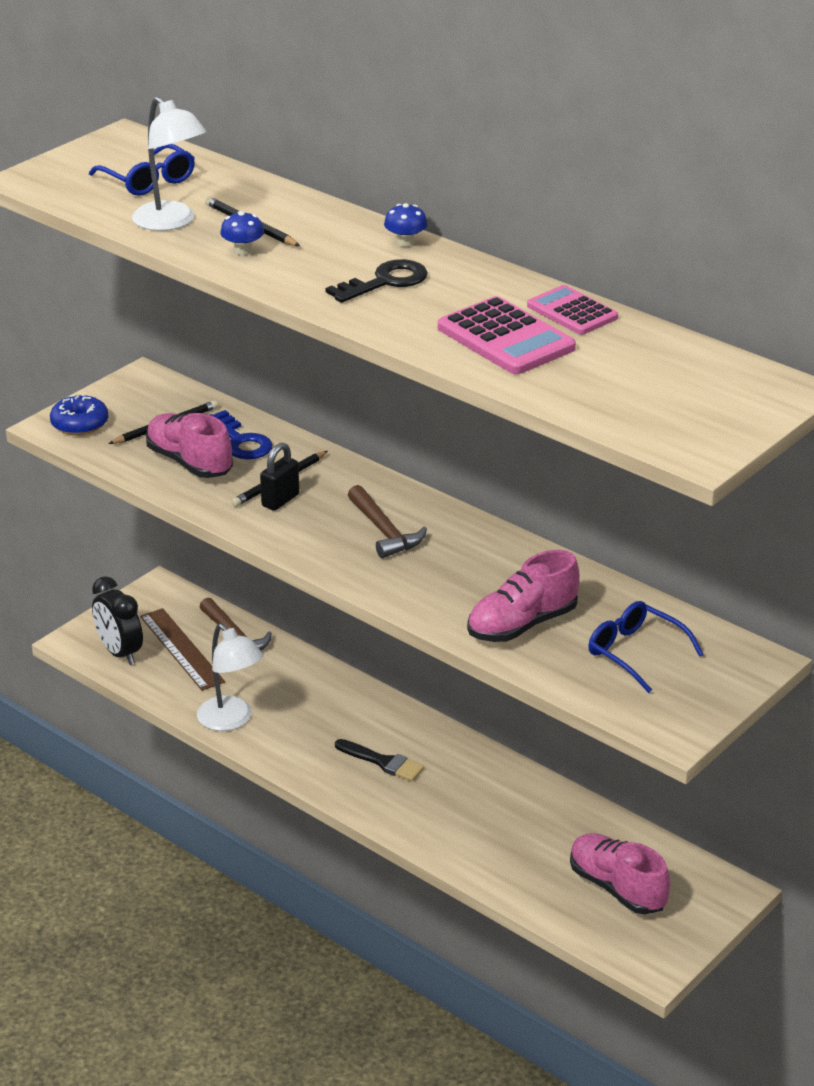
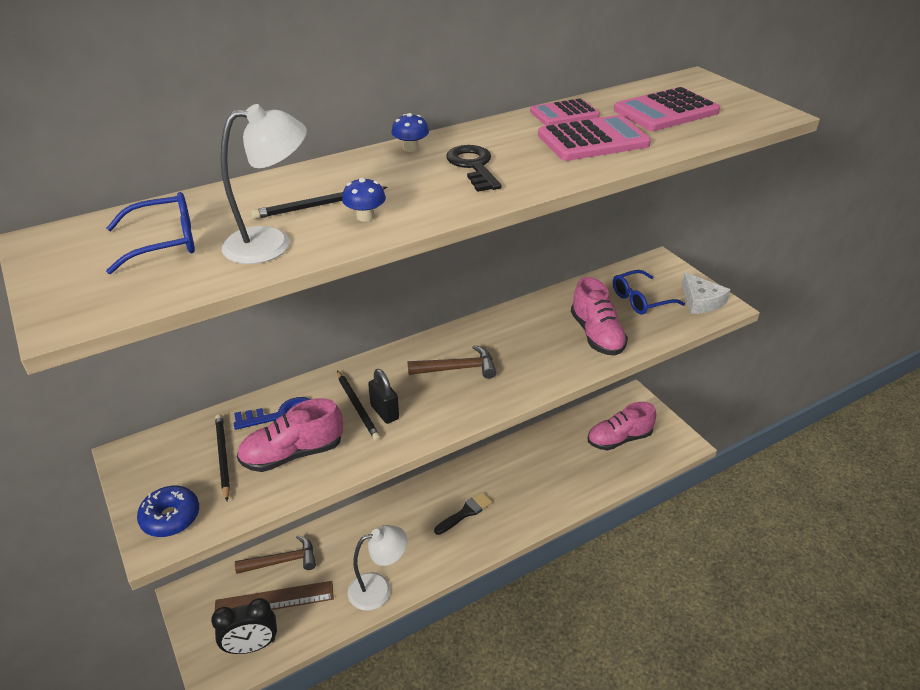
camera: 70 degrees left, 5 degrees up
(637, 376) = (666, 111): none -> pink calculator
(673, 709) = (701, 301): none -> white cheese

